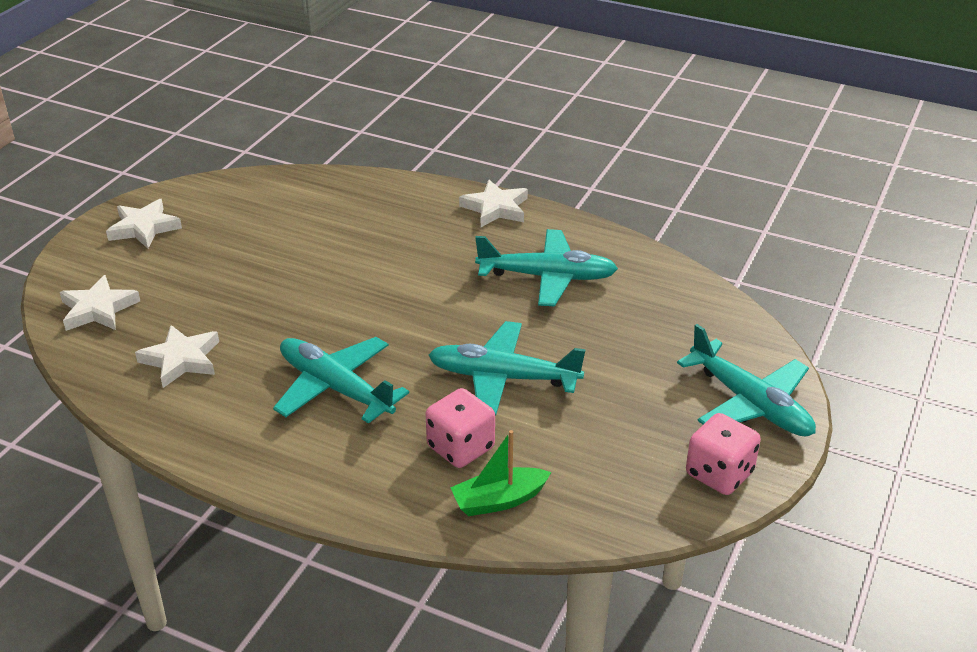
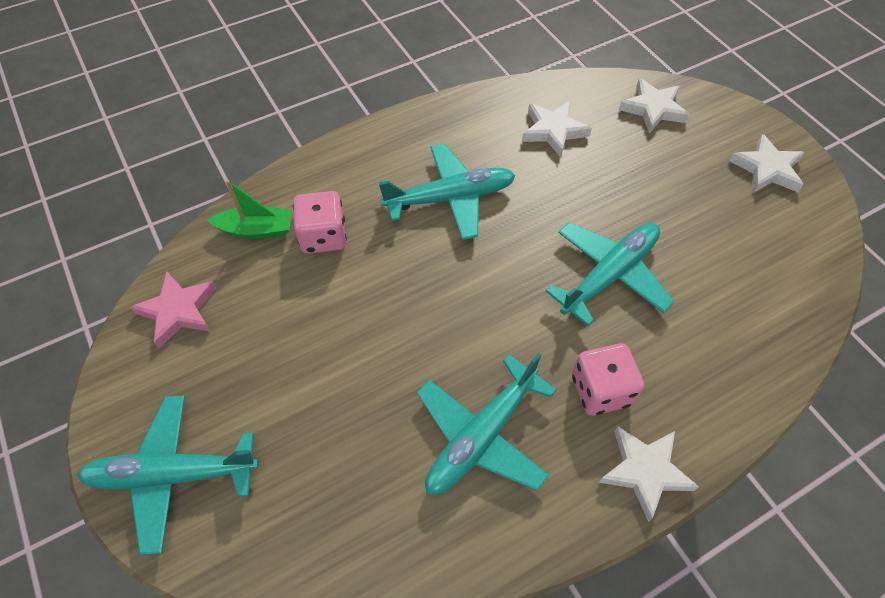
camera: 125 degrees right, 20 degrees up
(499, 500) = (256, 230): green boat -> green boat turned 75 degrees clockwise
(504, 378) = (371, 307): turquoise plane -> turquoise plane (609, 275)
(636, 495) = (178, 311): none -> pink star
(719, 473) = (138, 382): pink dice -> pink dice (600, 390)

